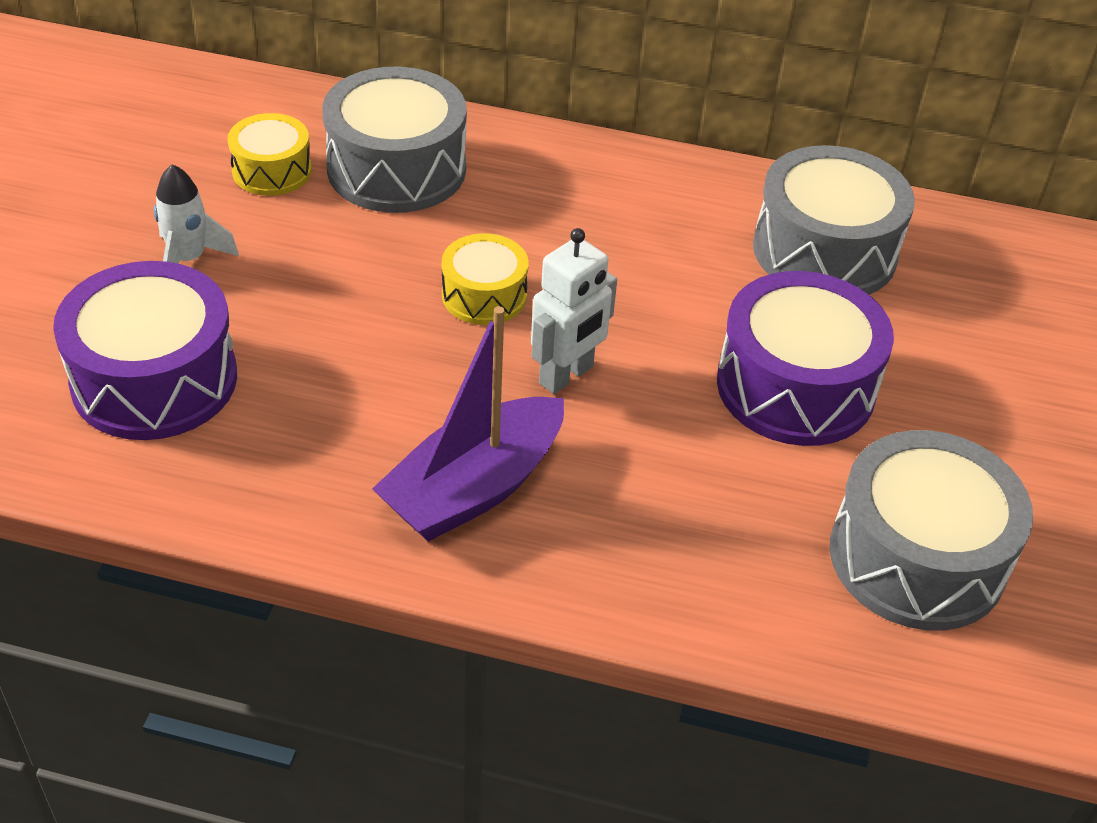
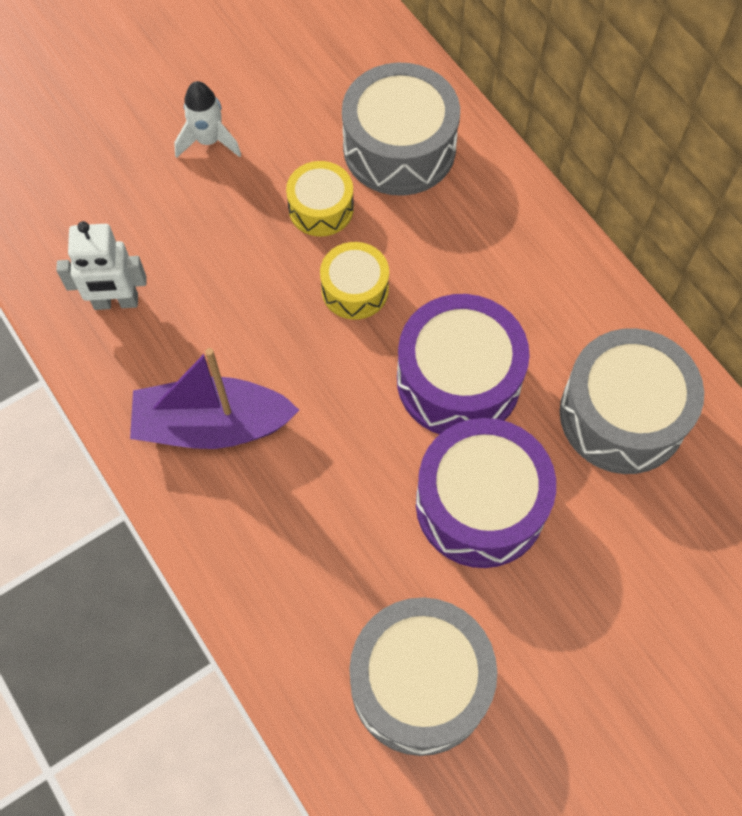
camera: 45 degrees right, 20 degrees up
(154, 379) = (114, 219): purple drum -> purple drum (458, 380)
(272, 171) = (320, 99): yellow drum -> yellow drum (321, 208)
(567, 375) = (344, 387): white robot -> white robot (116, 302)

